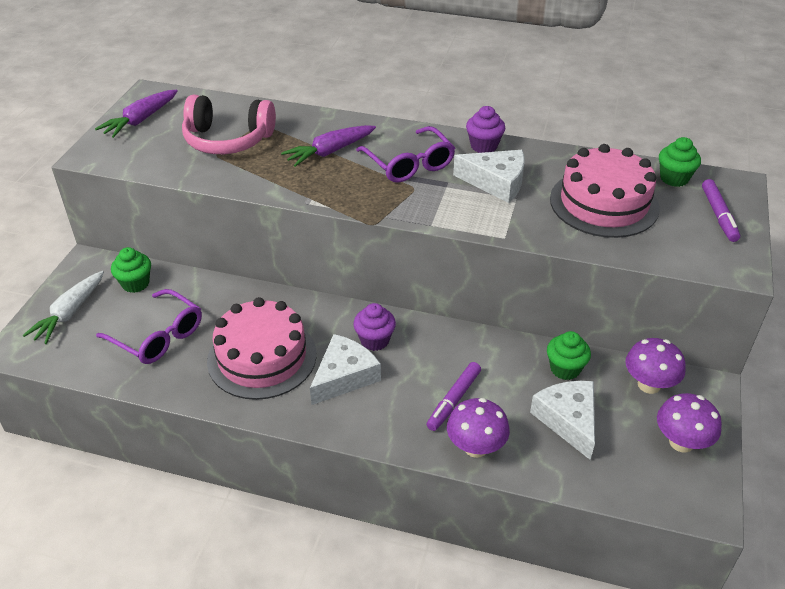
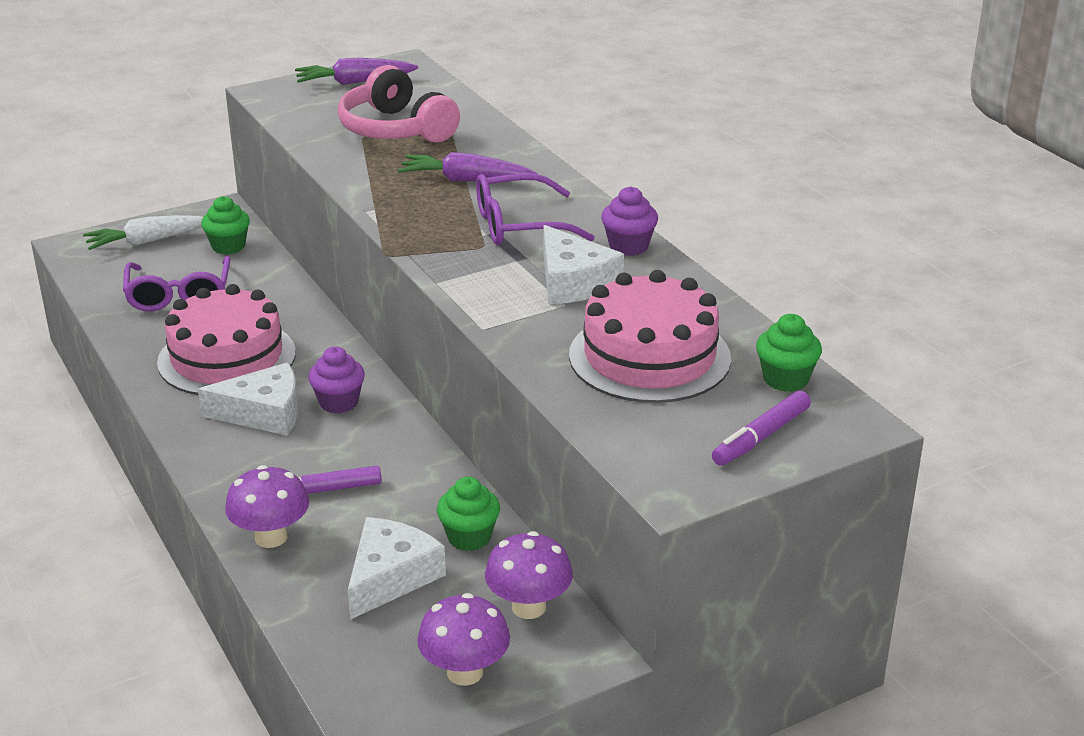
camera: 45 degrees right, 10 degrees down
(409, 164) = (519, 225): purple glasses -> purple glasses turned 60 degrees clockwise

